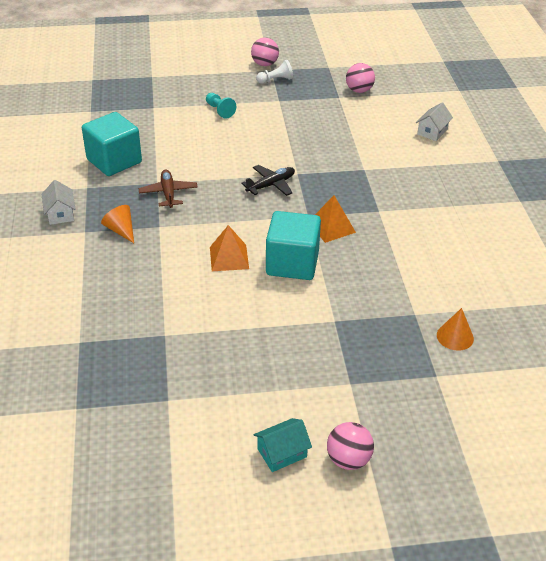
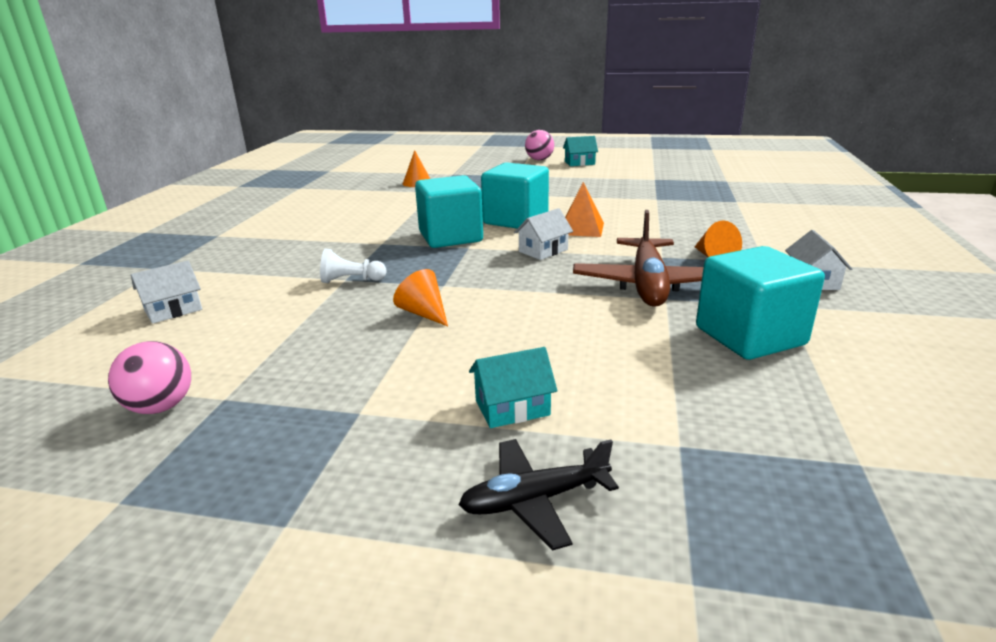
camera: 160 degrees left, 15 degrees down
(168, 193) = (647, 284): brown plane -> brown plane, size x1.68
(219, 110) = (512, 407): turquoise pawn -> turquoise house
(249, 220) = (543, 251): none -> white house
(264, 64) = (281, 559): pink ball -> none
(271, 185) = (492, 277): black plane -> black plane (534, 500)
(275, 80) = (310, 478): white pawn -> white pawn (351, 280)
(292, 150) = (423, 313): none -> orange cone
(331, 227) = (450, 237): orange pyramid -> turquoise cube

